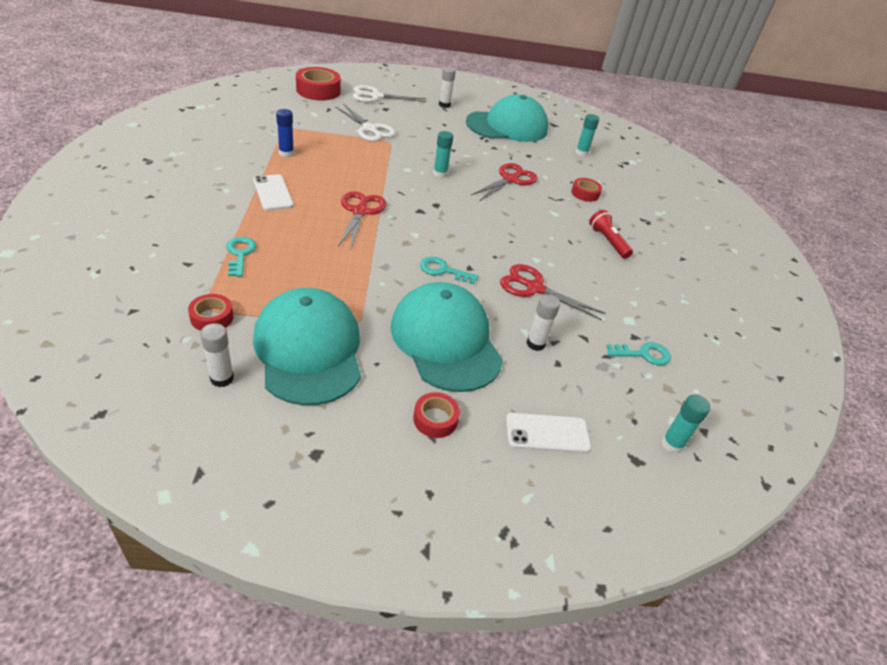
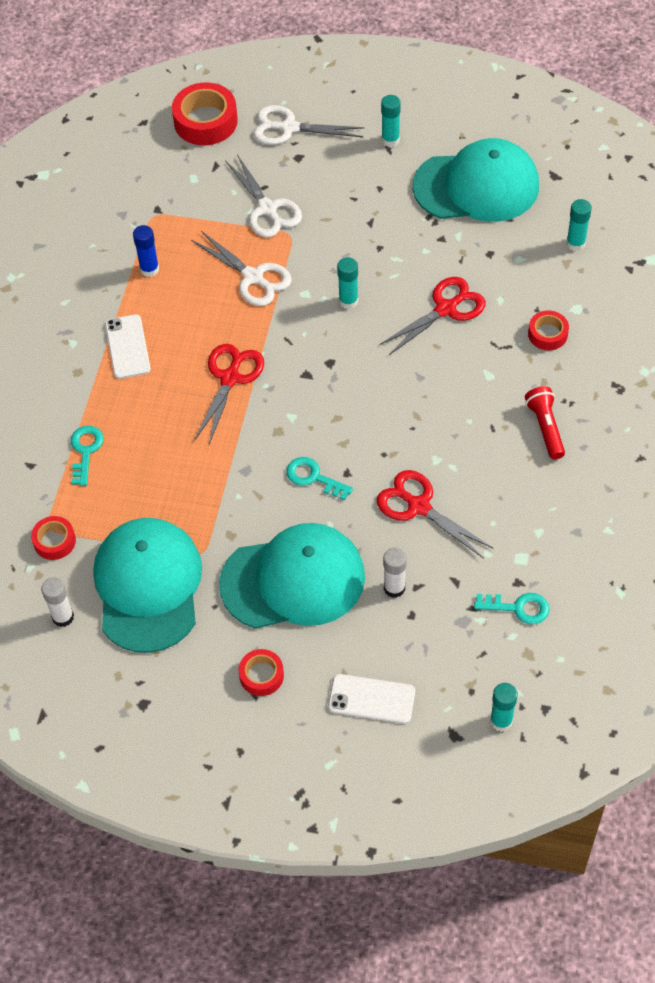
camera: 20 degrees right, 15 degrees up
(367, 160) = (253, 277): none -> white scissors
(444, 105) = (390, 140): white glue stick -> turquoise glue stick
(445, 340) = (293, 580): turquoise cap -> turquoise cap turned 90 degrees clockwise

